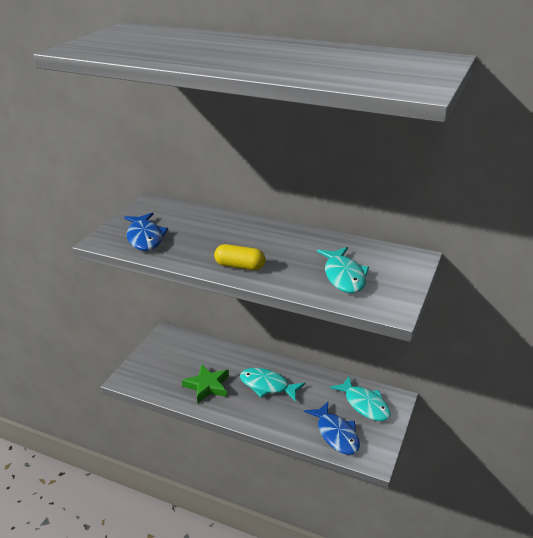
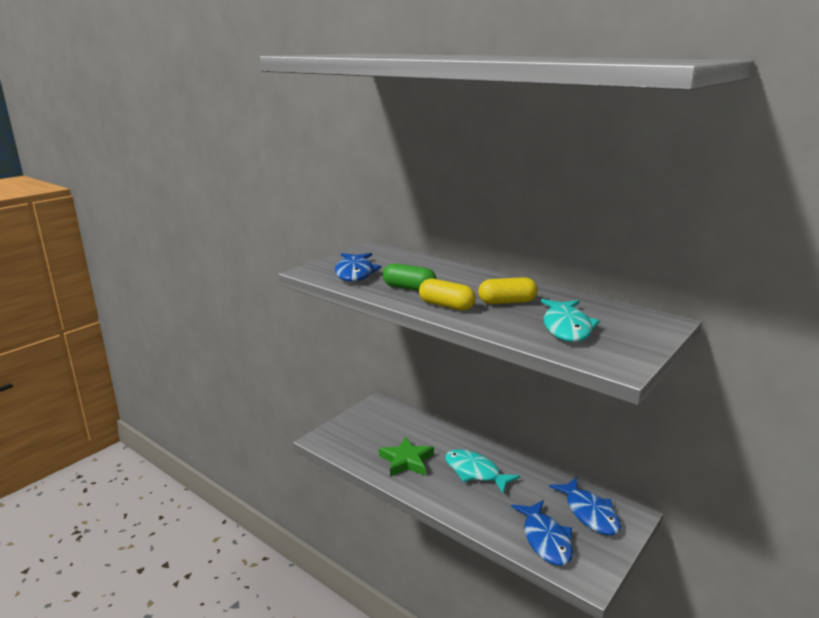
camera: 15 degrees right, 10 degrees down
(200, 250) = (409, 288): none -> green capsule
(288, 254) = (507, 302): none -> yellow capsule
(364, 404) = (589, 513): turquoise fish -> blue fish

